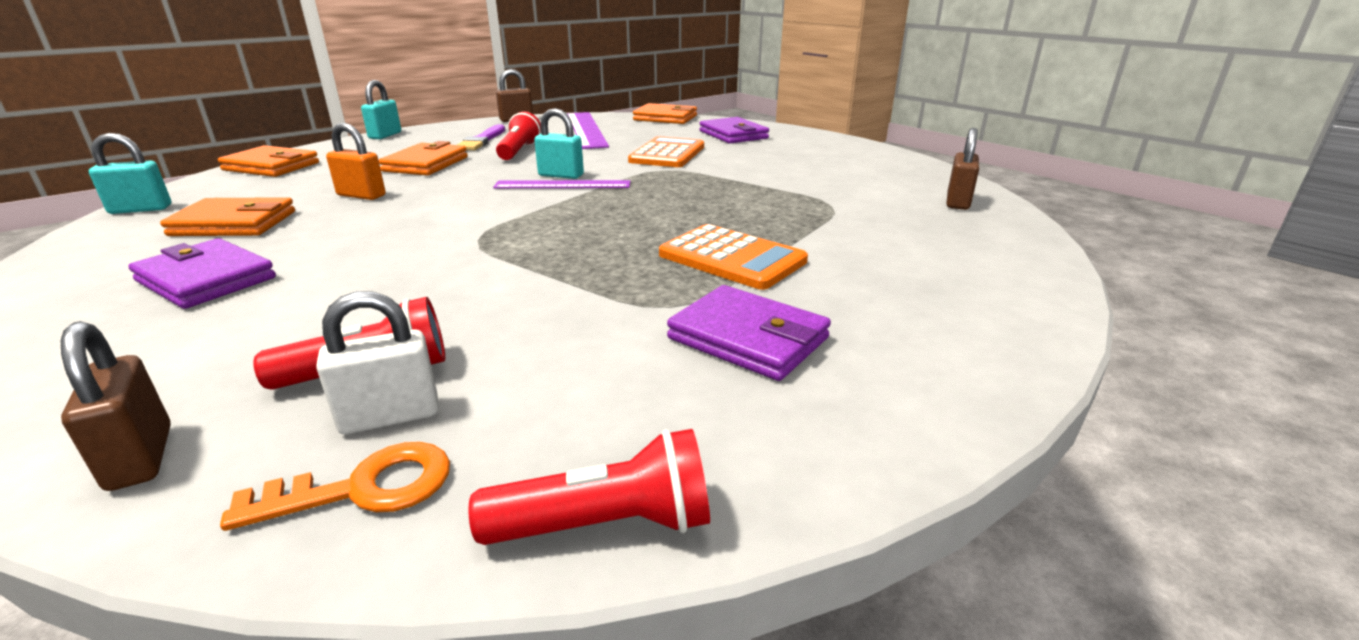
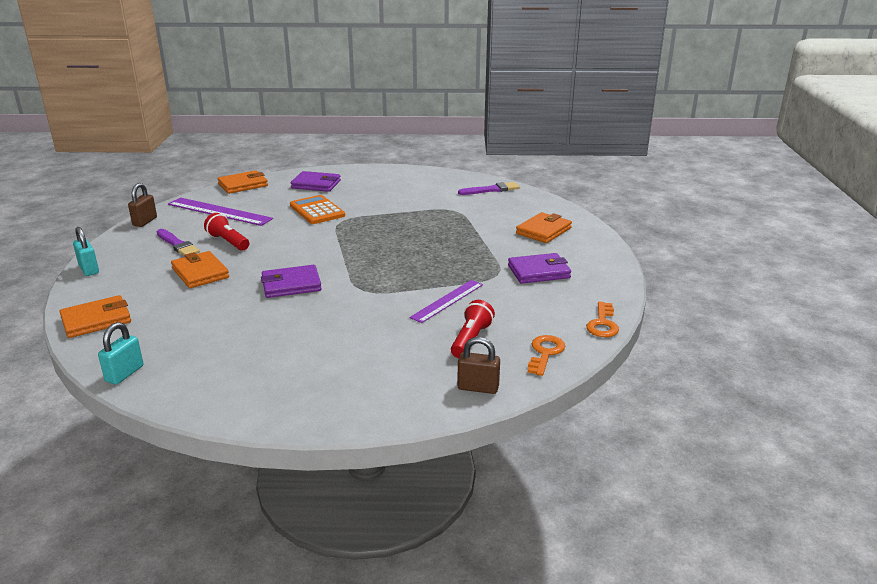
camera: 50 degrees left, 0 degrees up
(206, 279) = (308, 362): purple wallet -> purple wallet (291, 285)
(234, 223) = (219, 346): orange wallet -> orange wallet (543, 231)
(361, 195) = (232, 303): orange padlock -> none
(390, 416) = (508, 341): white padlock -> none
(561, 175) = (301, 246): turquoise padlock -> none
(562, 185) = (318, 250): purple ruler -> purple ruler (447, 301)
(606, 525) = (602, 324): red flashlight -> orange key
(732, 258) = (474, 249): orange calculator -> none
(957, 202) = (491, 190): brown padlock -> purple brush

